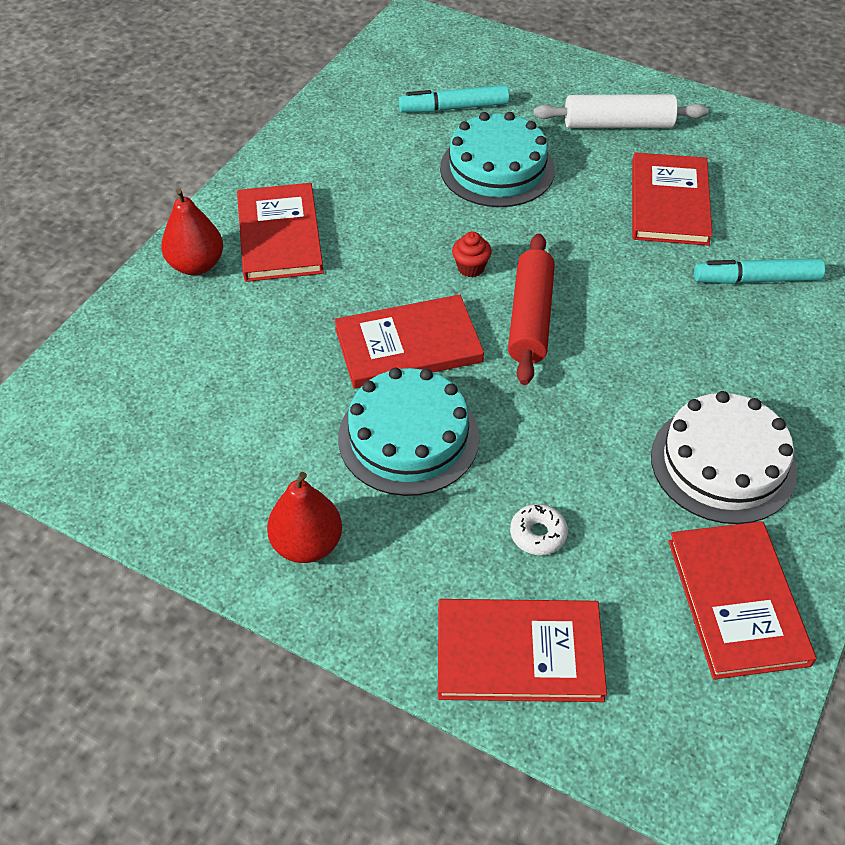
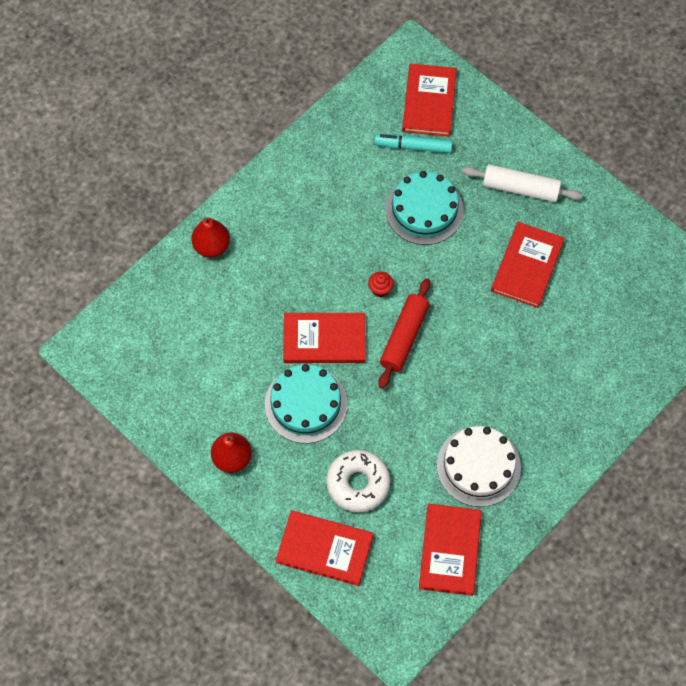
camera: 15 degrees right, 15 degrees up
(279, 236) = (268, 234): red book -> red book (429, 102)
(538, 534) = (358, 484): white donut -> white donut, size x1.98
(756, 279) = (556, 342): turquoise marker -> none

